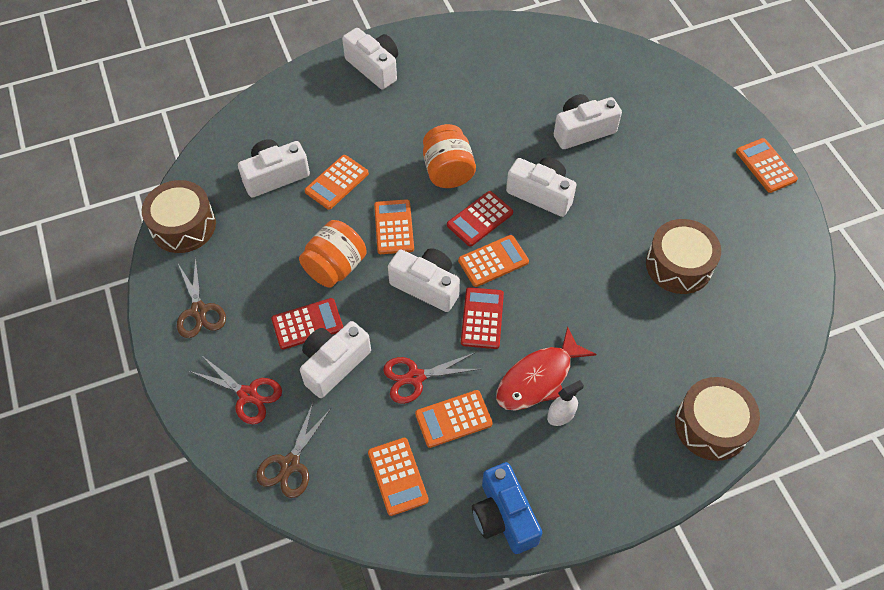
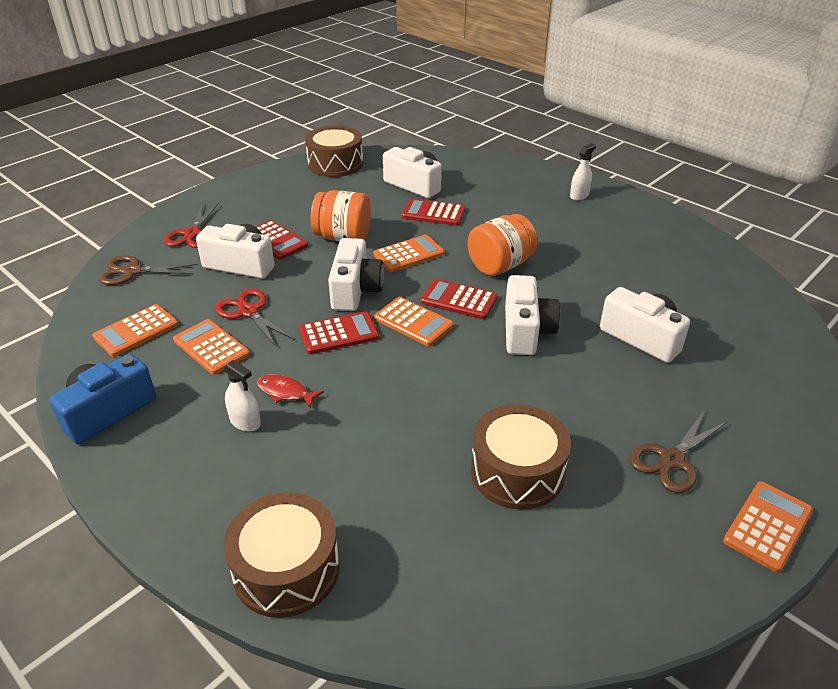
camera: 65 degrees right, 20 degrees down
(199, 311) = (260, 192): brown scissors -> brown scissors (672, 460)
(337, 182) = (433, 213): orange calculator -> red calculator
(374, 67) = (579, 195): white camera -> white spray bottle
(538, 378) = (285, 392): red fish -> red fish, size x0.52

